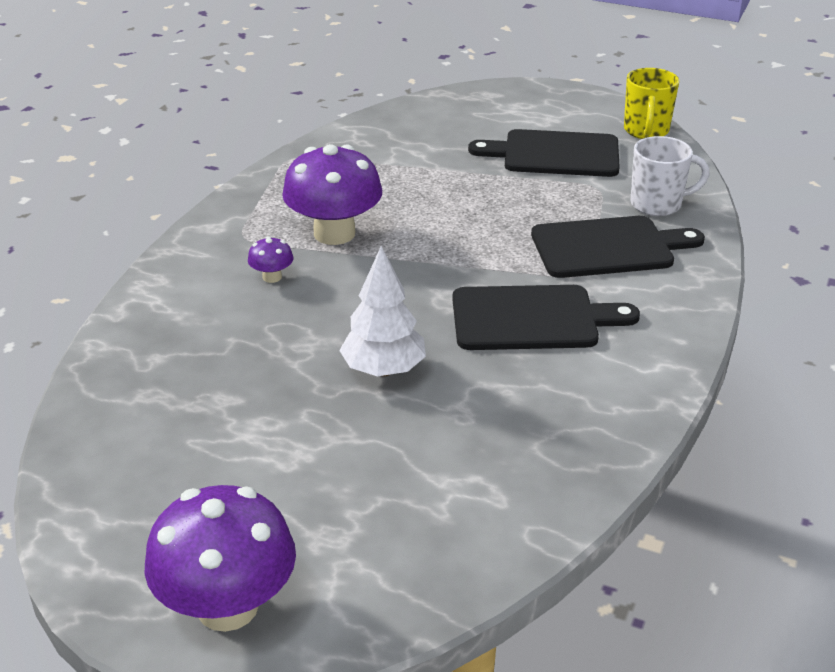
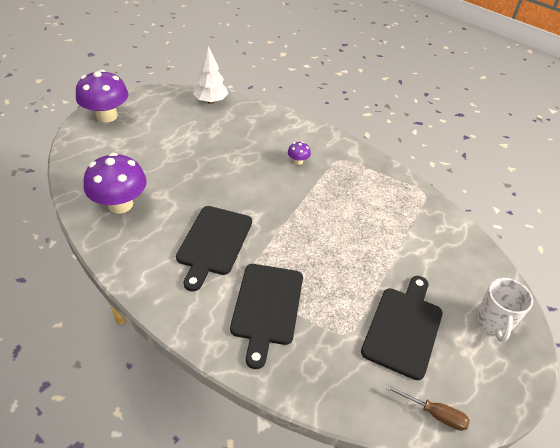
camera: 105 degrees right, 10 degrees up
(334, 233) = (331, 190): purple mushroom -> purple mushroom (120, 204)
(383, 370) = (204, 179): white tree -> white tree (211, 101)
(646, 131) = (434, 413): yellow mug -> brown screwdriver
(657, 205) = (310, 362): white mug -> white mug (493, 322)

